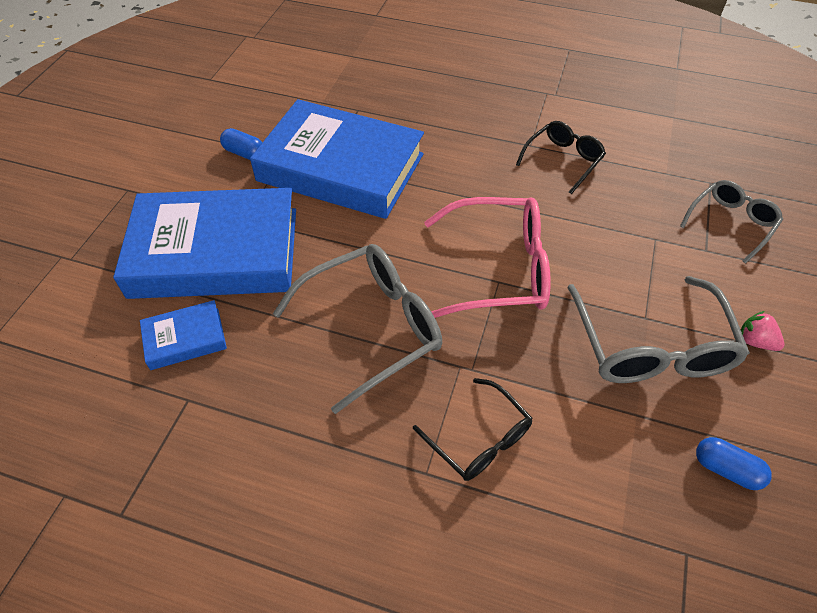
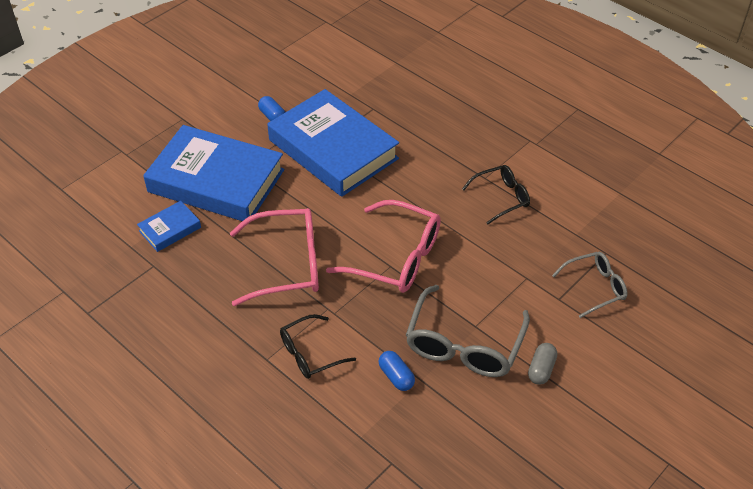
camera: 25 degrees right, 5 degrees down
(185, 338) = (170, 229): blue book -> blue book turned 45 degrees counterclockwise
(371, 328) = (286, 264): grey glasses -> pink glasses
(478, 438) = (310, 353): black glasses -> black glasses turned 75 degrees clockwise
(726, 469) = (454, 432): blue capsule -> blue capsule (396, 376)
(755, 341) = (541, 369): pink strawberry -> grey capsule

